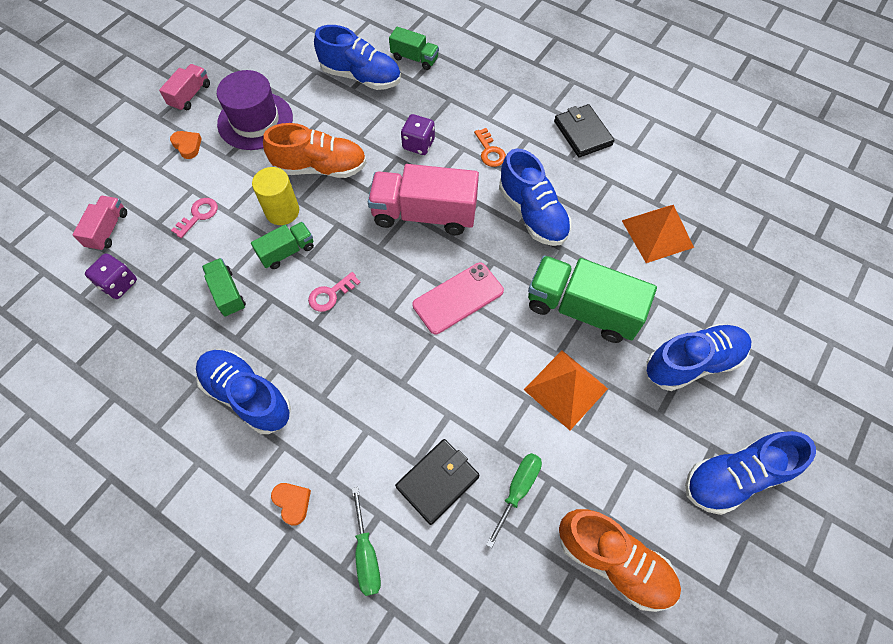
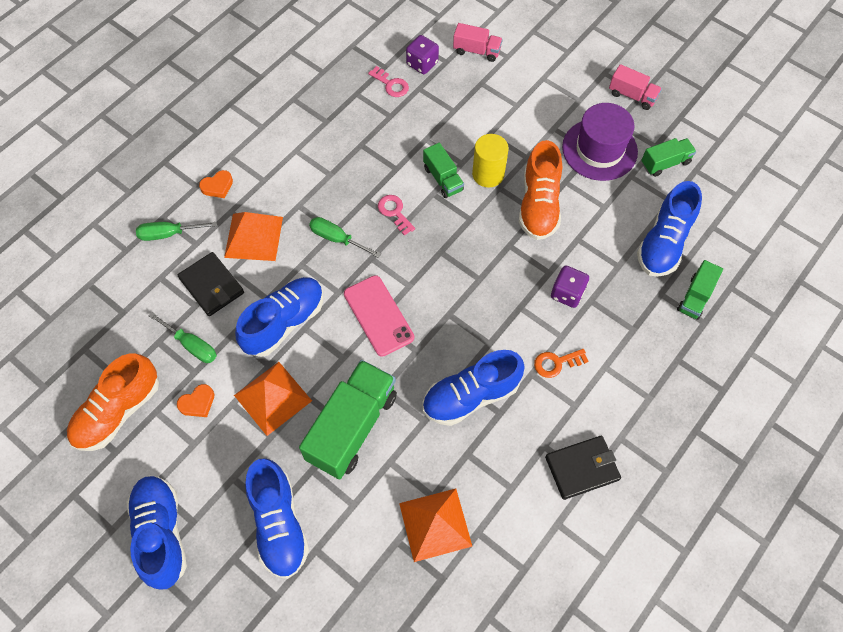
camera: 95 degrees right, 0 degrees up
(187, 146) = (568, 98): orange heart -> orange heart (198, 403)
(198, 215) = (487, 112): pink key -> pink key (391, 84)
(227, 293) = (405, 137): green truck -> green truck (665, 163)
(247, 396) = (309, 155): blue shoe -> blue shoe (284, 322)
(367, 349) = (337, 239): none -> green screwdriver
(367, 443) = (254, 237): none -> orange pyramid
(424, 214) = (477, 293): pink truck -> none

